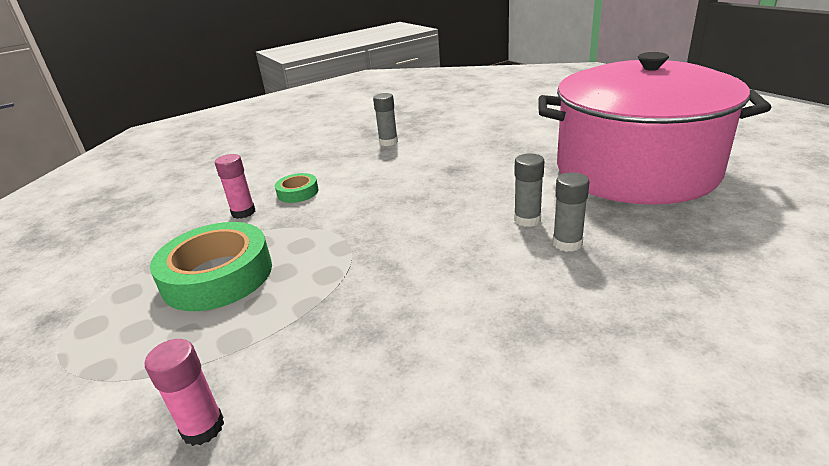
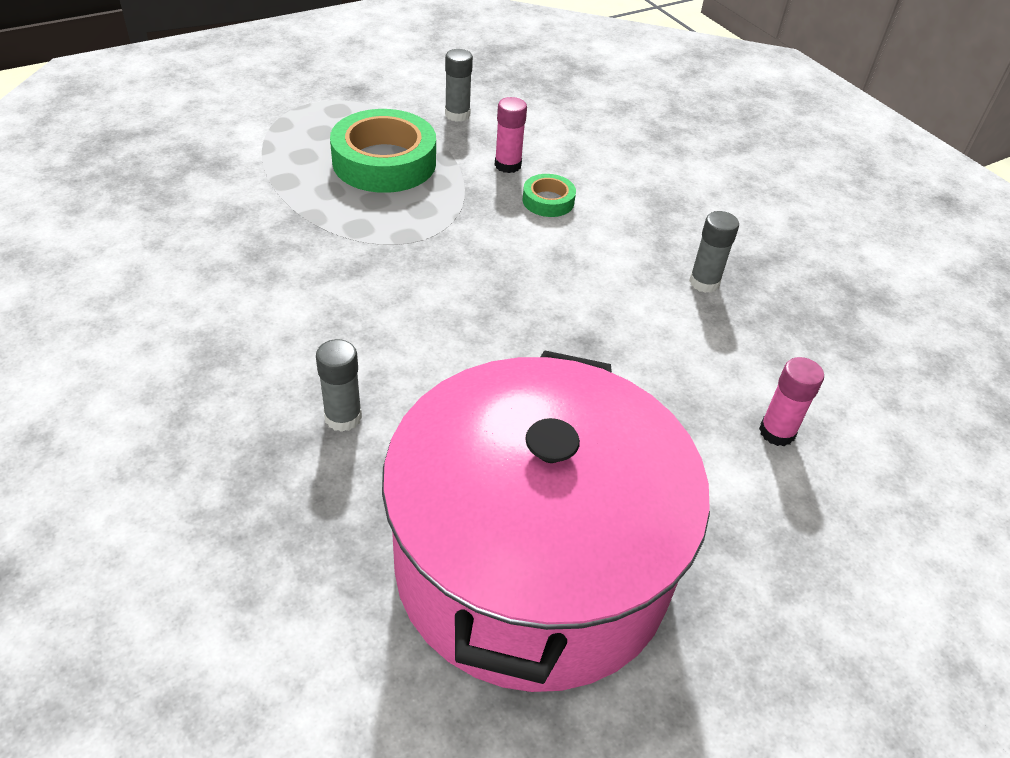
camera: 85 degrees right, 15 degrees up
(203, 428) = (196, 177): pink glue stick -> pink glue stick (777, 432)
(527, 219) = (412, 393): grey glue stick -> grey glue stick (457, 115)

